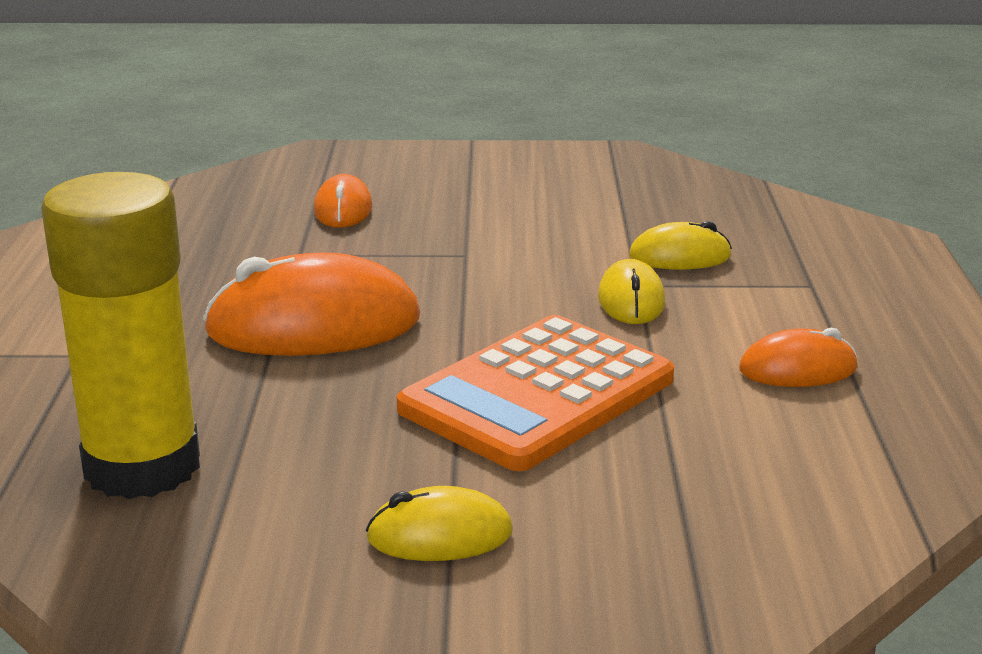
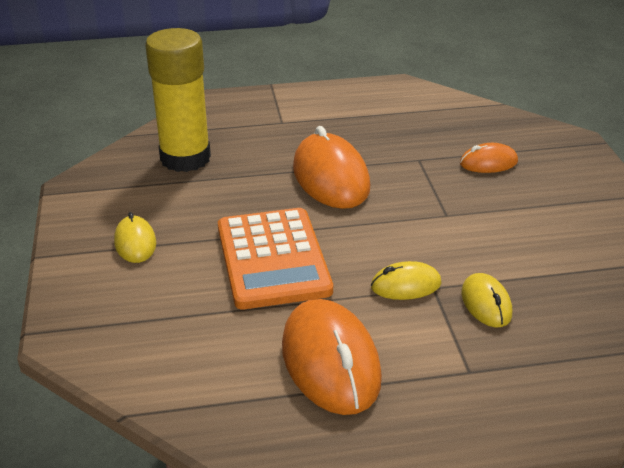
camera: 80 degrees right, 10 degrees up
(538, 394) = (273, 259): orange calculator -> orange calculator turned 135 degrees counterclockwise
(798, 369) = (330, 362): orange mouse -> orange mouse, size x1.88

